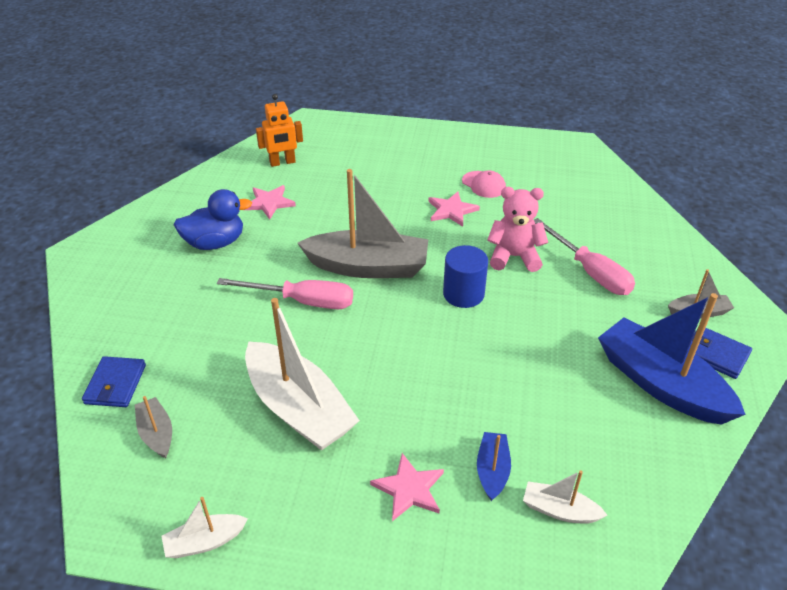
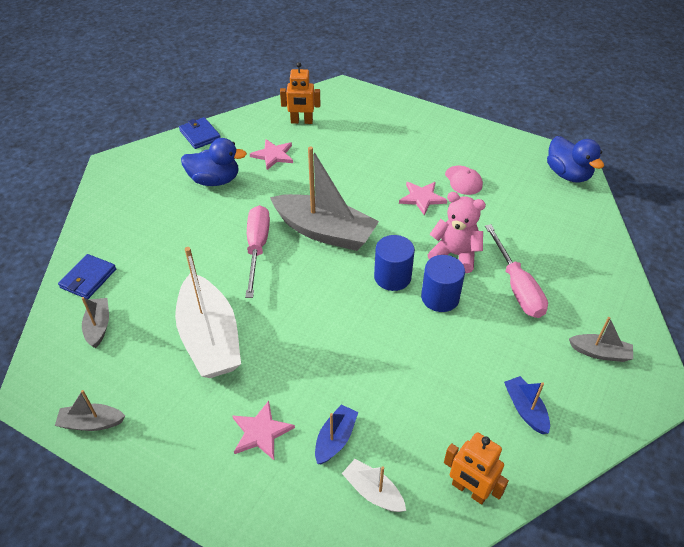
camera: 20 degrees right, 5 degrees up
(205, 542) = (91, 423): white boat -> grey boat
(302, 301) = (257, 248): pink screwdriver -> pink screwdriver turned 120 degrees counterclockwise
(522, 301) = (440, 297): none -> blue cylinder
(580, 158) = (568, 174): none -> blue duck
(651, 477) = (469, 490): none -> orange robot
(661, 384) = (525, 409): blue boat -> blue boat, size x0.47
(716, 354) = (594, 397): blue wallet -> blue wallet (200, 135)

